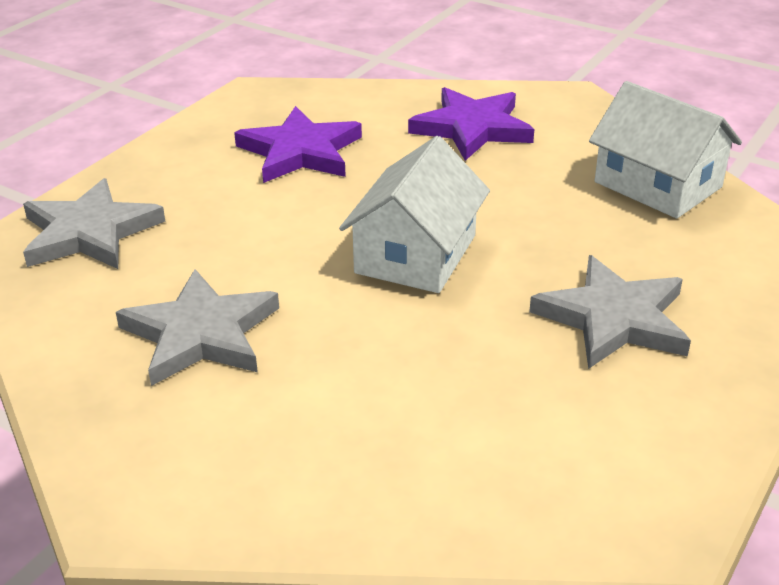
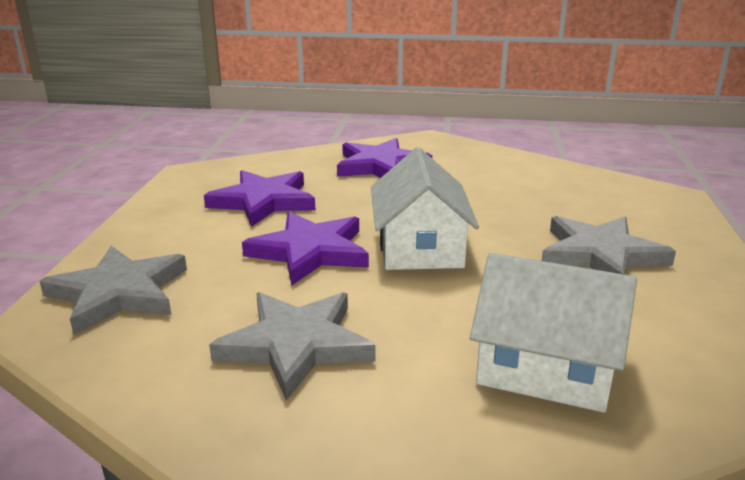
camera: 25 degrees left, 10 degrees down
(297, 230) = (310, 252): none -> purple star
(658, 184) = (538, 174): white house -> white house (546, 367)

